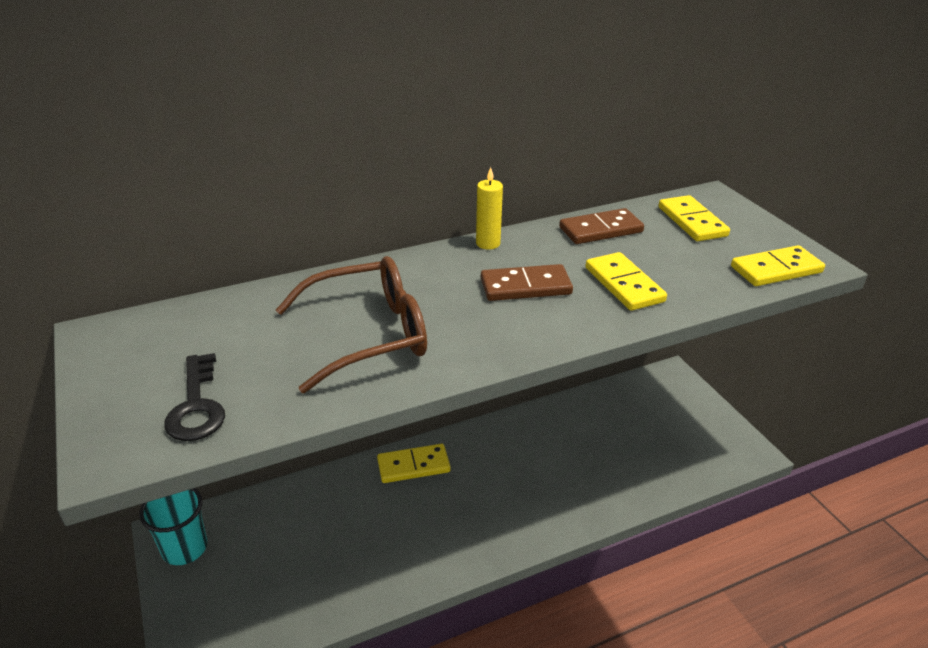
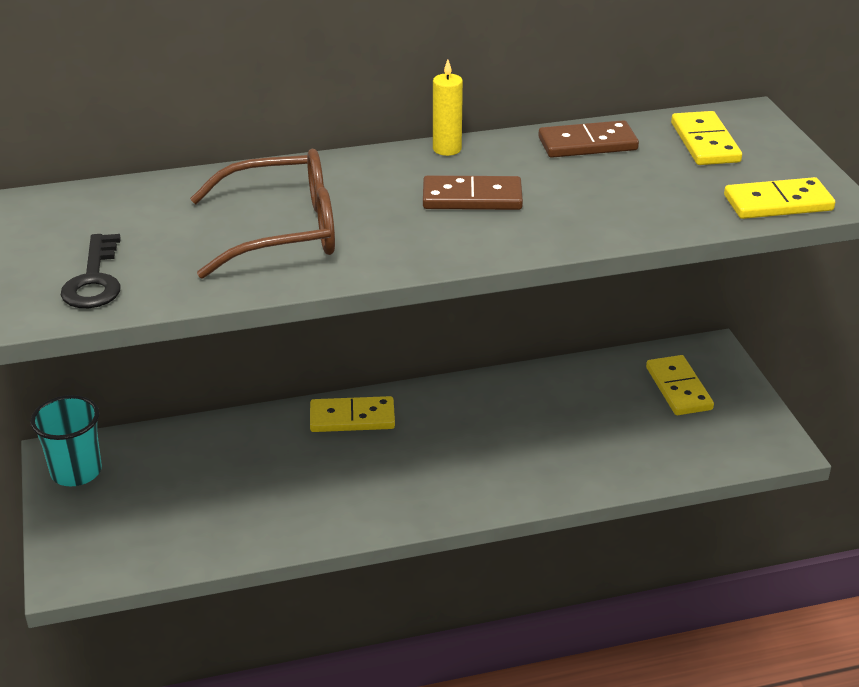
camera: 10 degrees right, 0 degrees up
(624, 284) = (586, 205): yellow domino -> yellow domino (678, 388)

